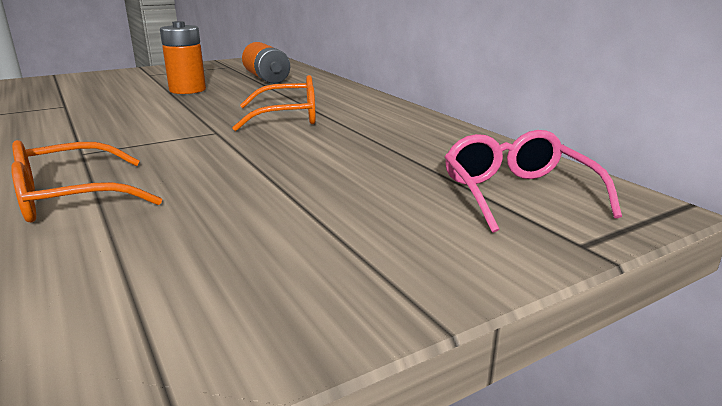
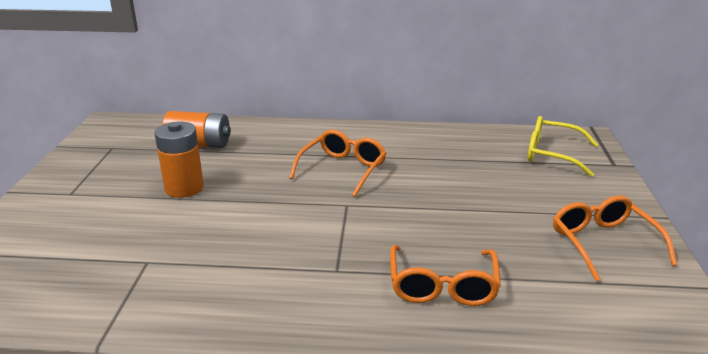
camera: 55 degrees left, 5 degrees up
(267, 279) = (603, 243): none -> orange glasses
(517, 194) = (551, 154): pink glasses -> yellow glasses

